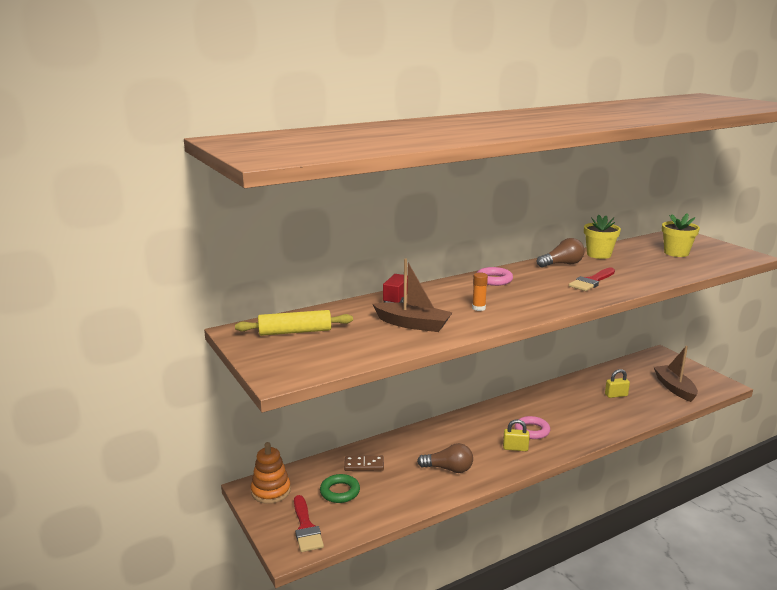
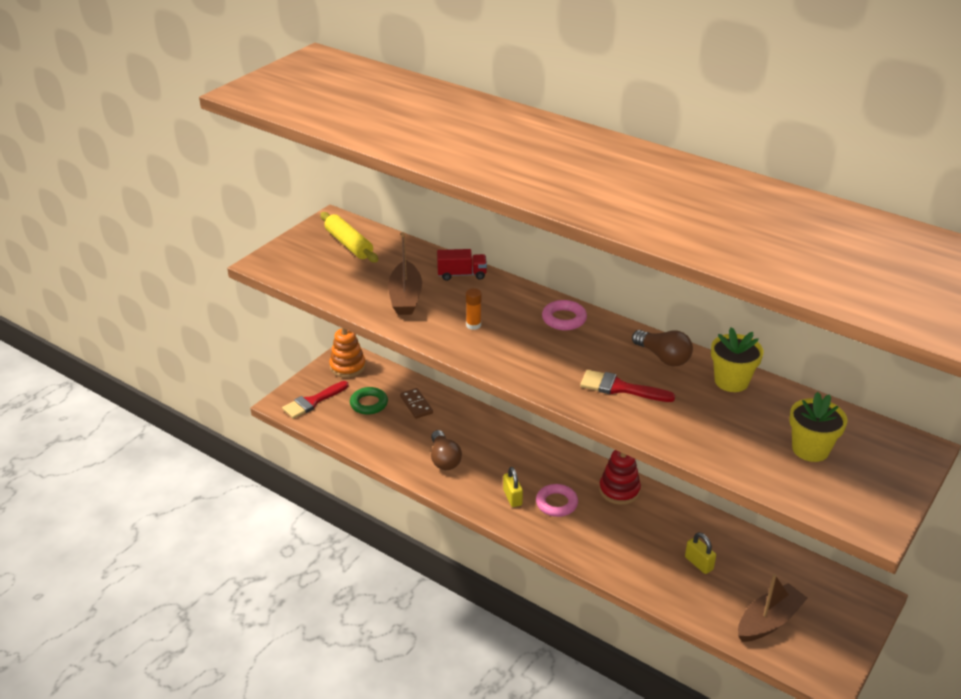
camera: 65 degrees right, 15 degrees up
(530, 402) = (619, 490): none -> red stacking toy

